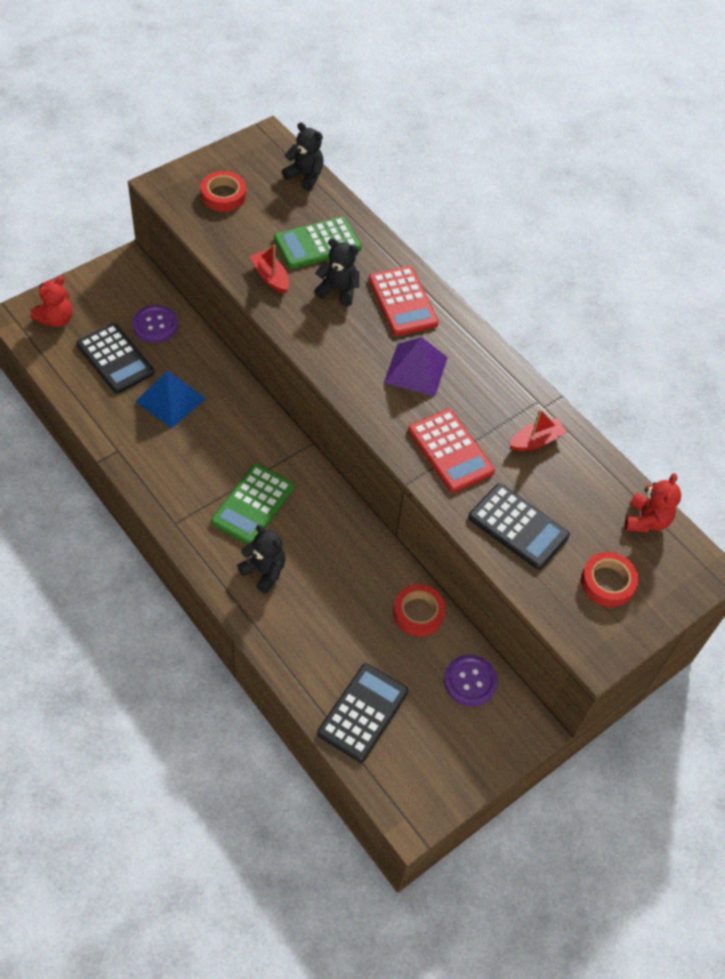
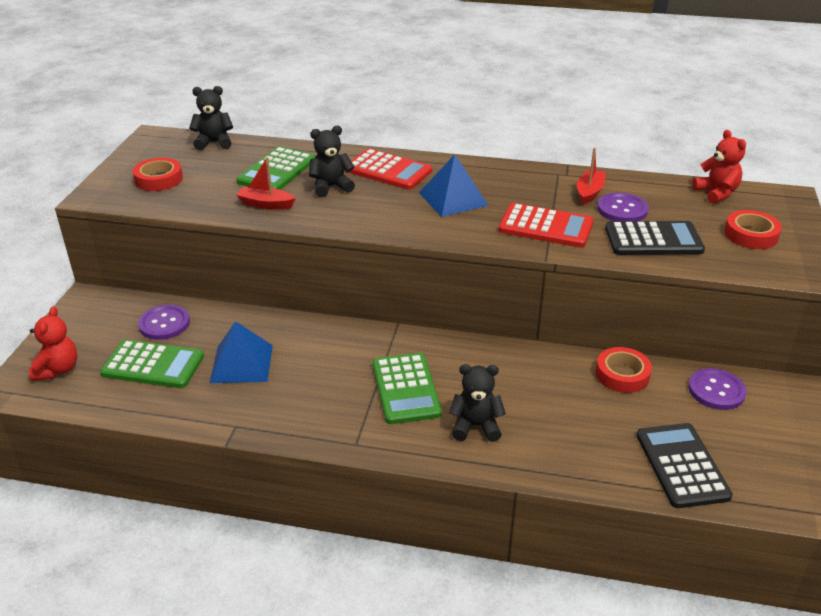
camera: 35 degrees left, 20 degrees down
(115, 359) = (153, 365): black calculator -> green calculator
(415, 369) = (453, 199): purple pyramid -> blue pyramid
(537, 478) = (622, 209): none -> purple button

